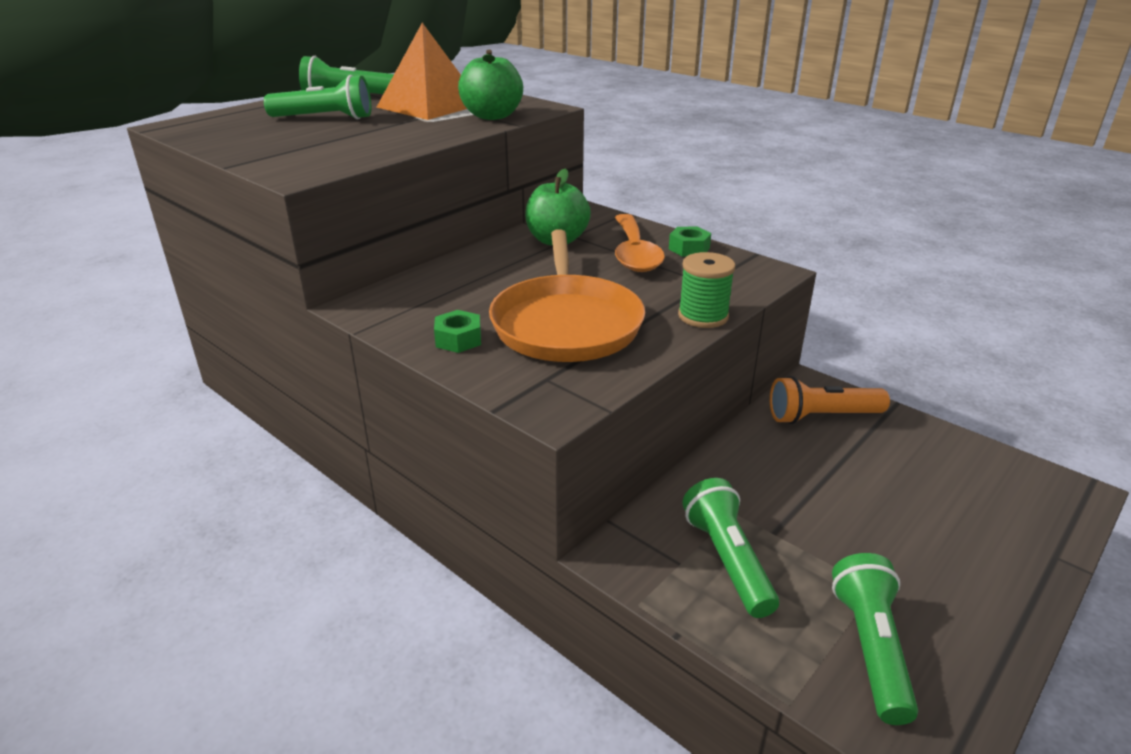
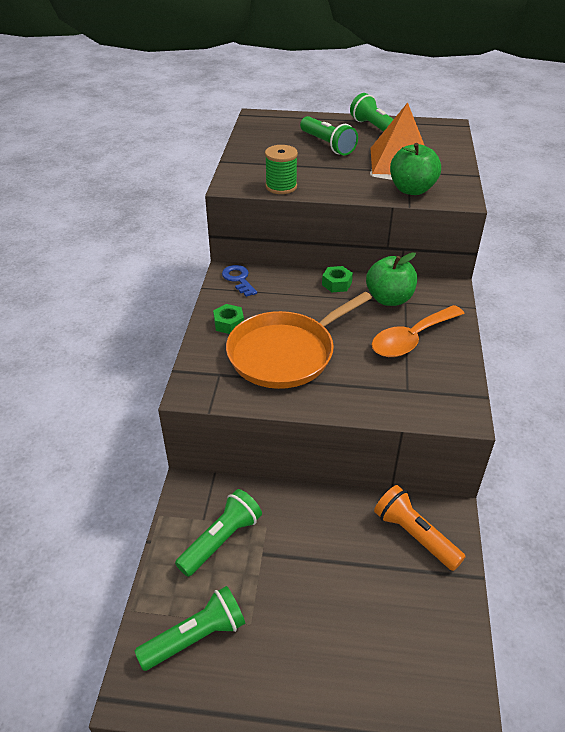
camera: 55 degrees right, 10 degrees up
(381, 304) = (238, 279): none -> blue key
(689, 248) = (451, 360): green nut -> green nut (336, 284)
(703, 316) = (355, 406): green spool -> green spool (281, 187)

